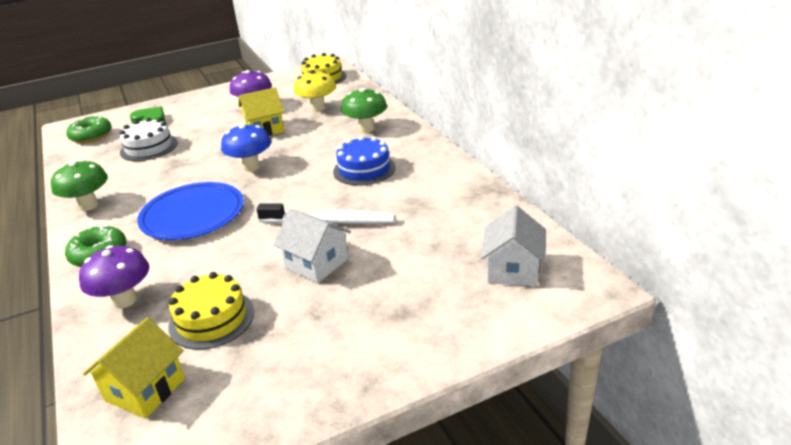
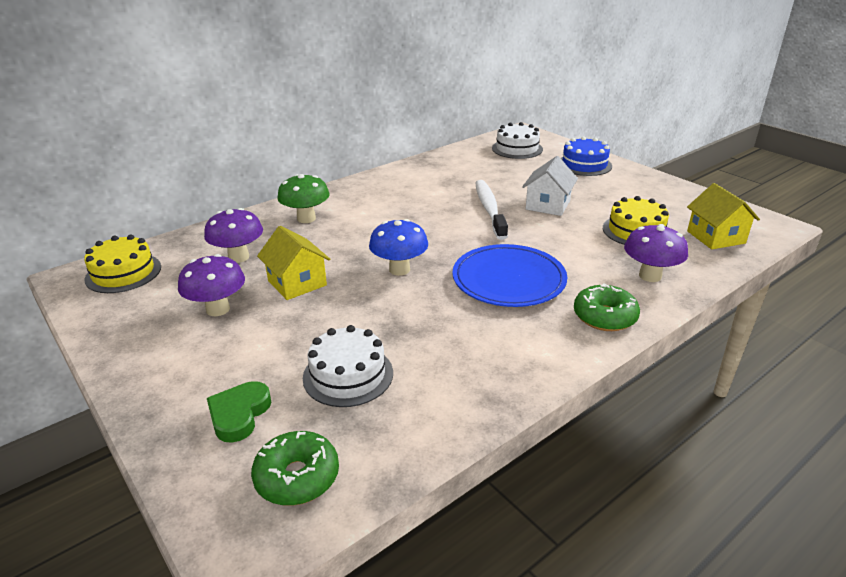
camera: 105 degrees left, 0 degrees up
(88, 205) = (521, 369): green mushroom -> none
(145, 389) = (715, 237): yellow house -> yellow house turned 60 degrees clockwise
(317, 108) = (239, 257): yellow mushroom -> purple mushroom
(364, 169) = (397, 208): blue cake -> blue cake (584, 165)
(513, 270) = (517, 149): white house -> white cake

